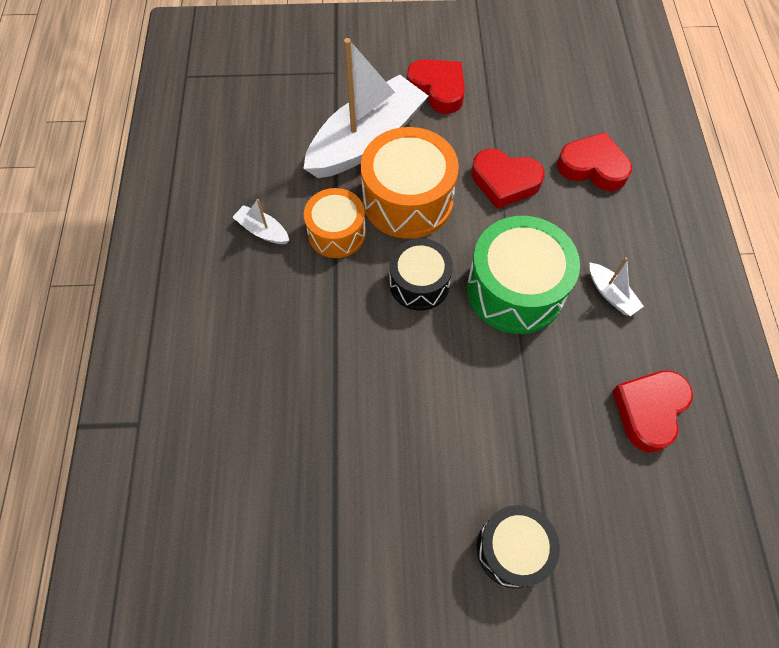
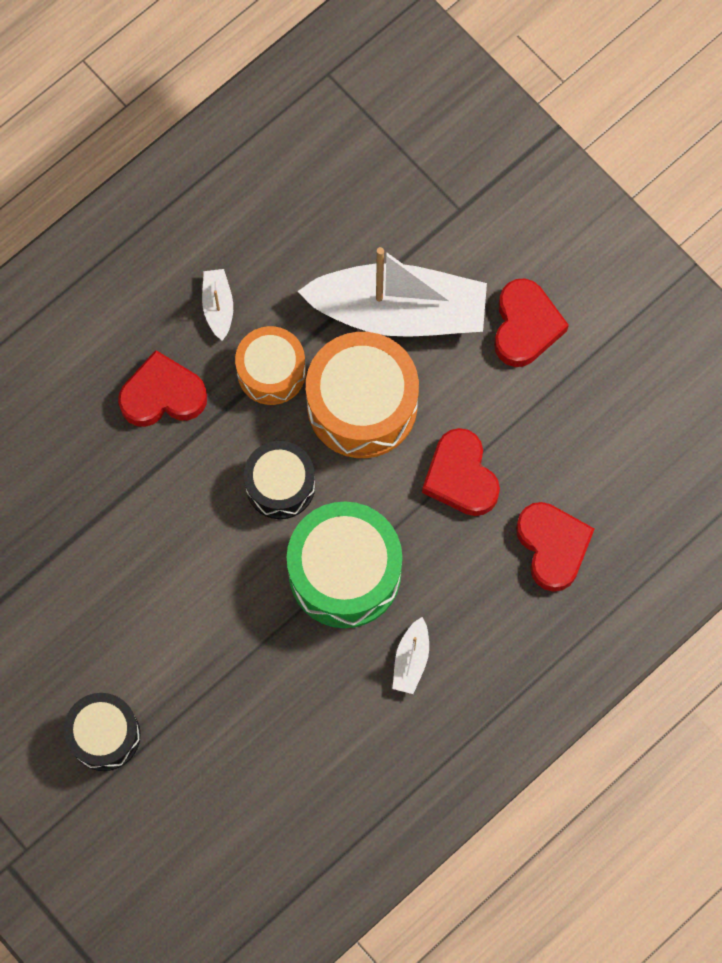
camera: 50 degrees right, 10 degrees up
(649, 410) = (316, 765): red heart -> red heart (162, 395)

